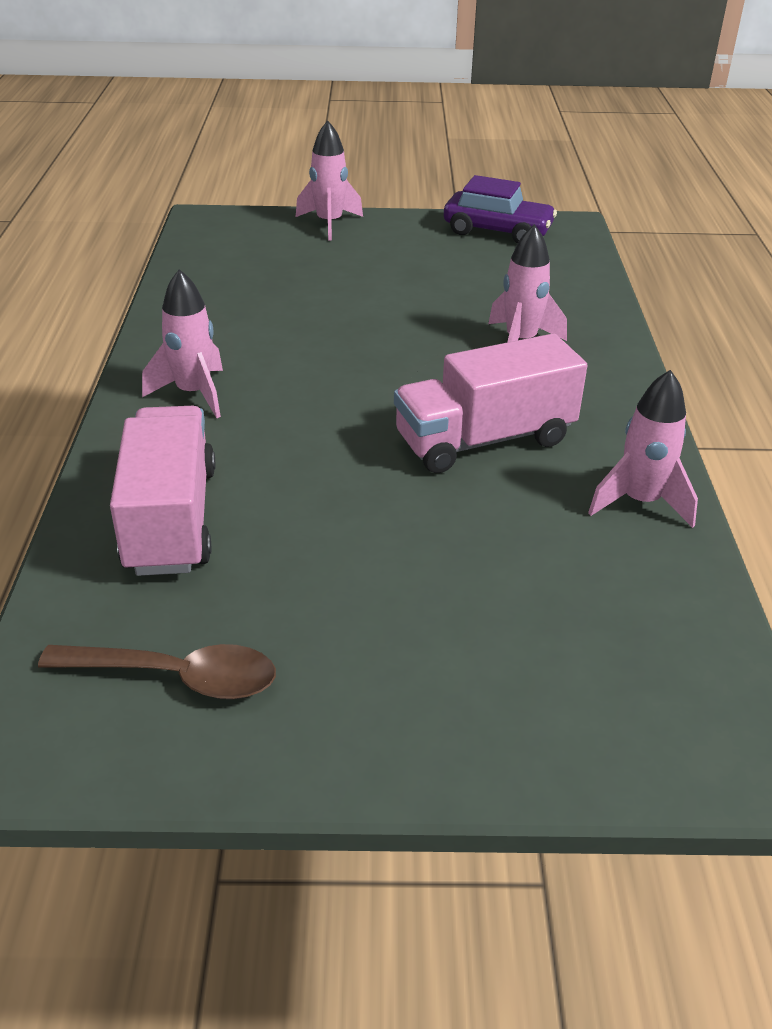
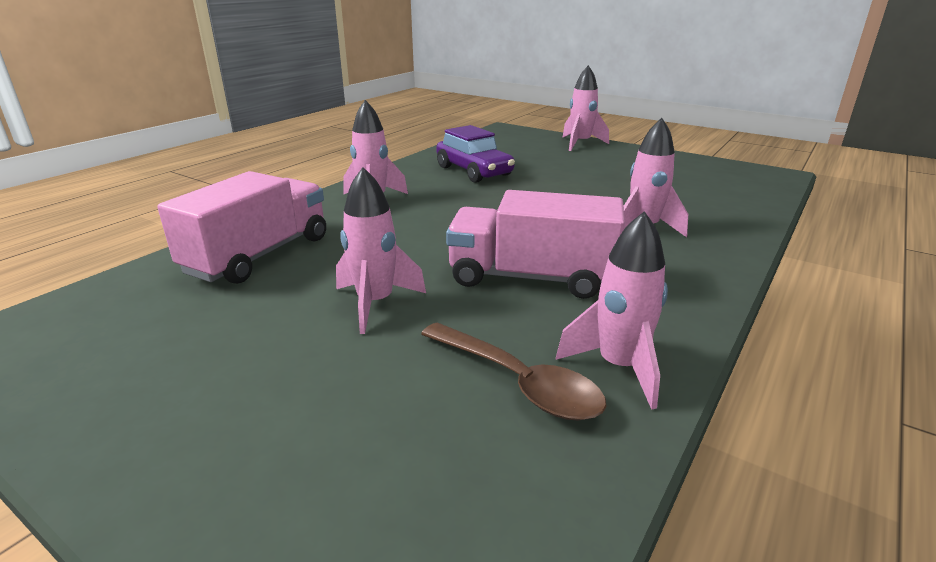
camera: 35 degrees right, 10 degrees down
(176, 677) = (114, 340): brown spoon -> brown spoon (518, 382)
(380, 525) = (375, 303): none -> pink rocket
(497, 231) = (705, 167): purple car -> purple car (474, 171)

